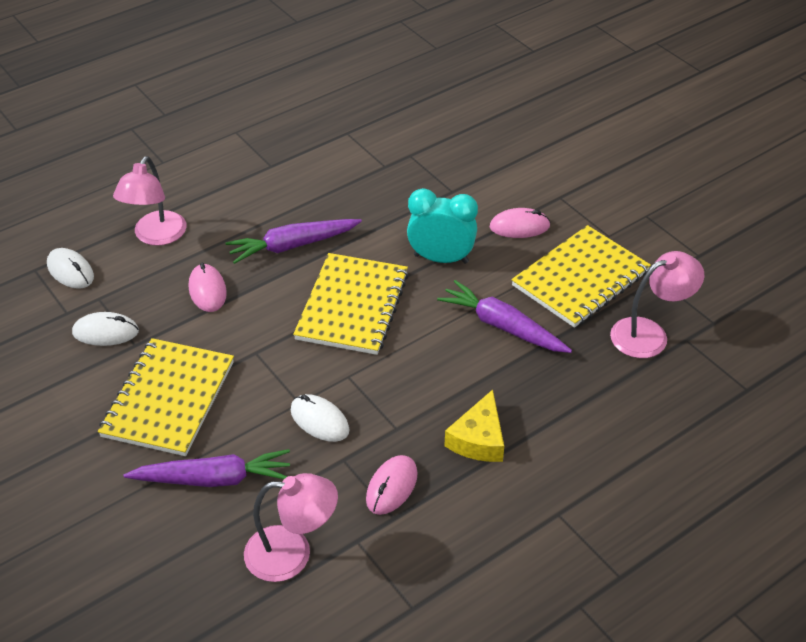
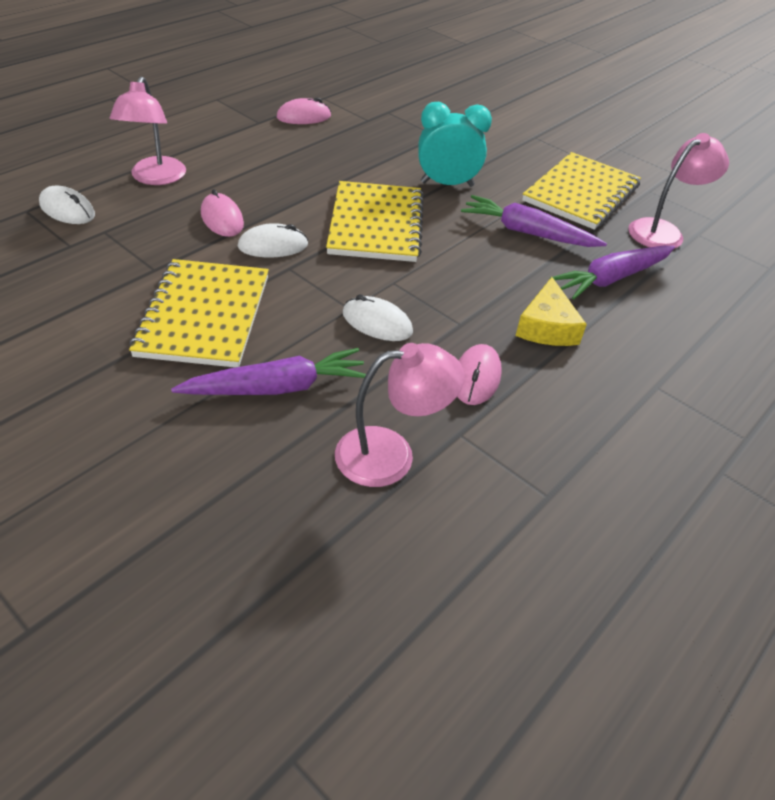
camera: 15 degrees left, 0 degrees up
(105, 332) = (118, 260): white mouse -> white mouse (273, 246)
(292, 246) = (299, 180): purple carrot -> purple carrot (611, 278)
(519, 226) = (508, 158): pink mouse -> pink mouse (303, 117)

